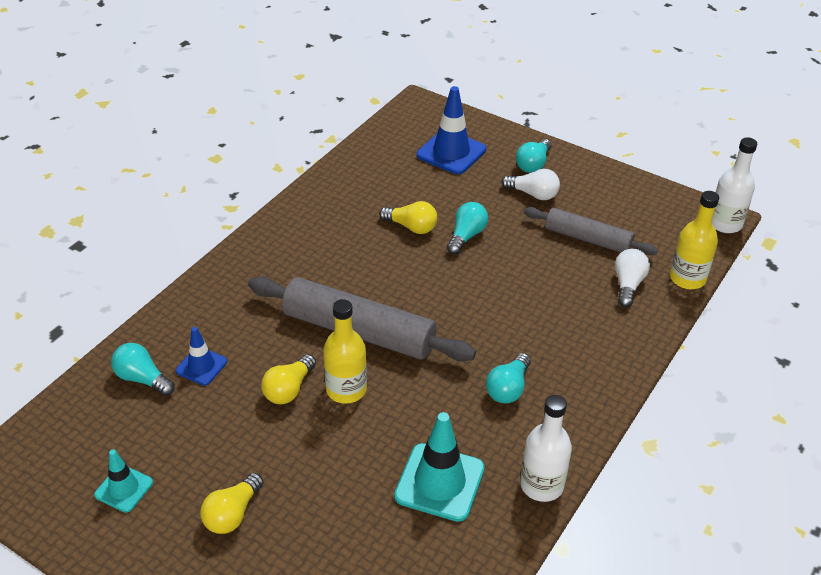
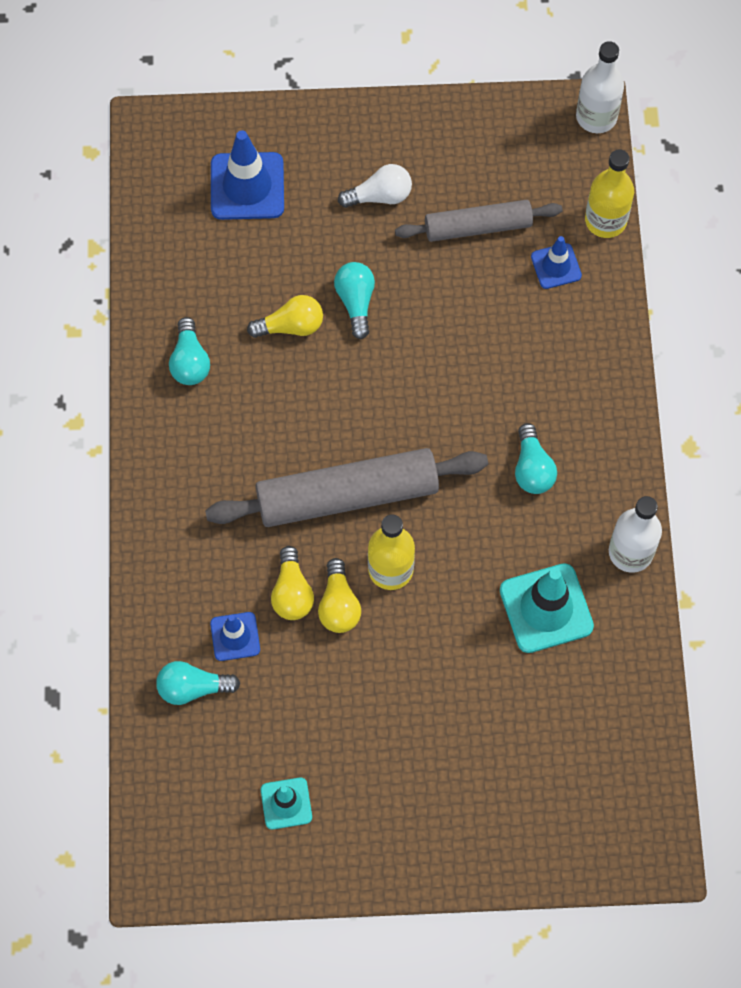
camera: 35 degrees left, 25 degrees up
(232, 514) = (400, 759): yellow light bulb -> yellow light bulb (292, 592)
(533, 164) = (348, 149): turquoise light bulb -> turquoise light bulb (190, 361)
(628, 285) = (556, 266): white light bulb -> blue traffic cone

